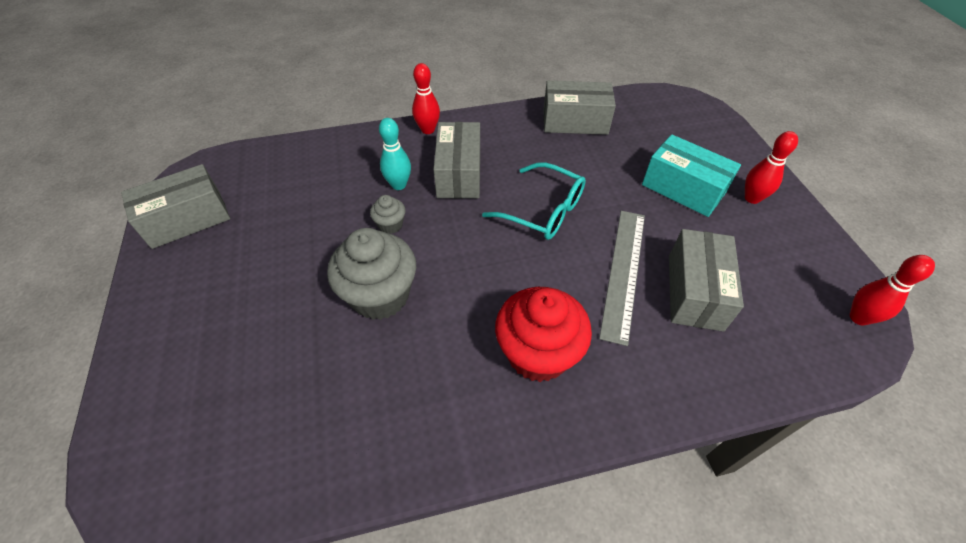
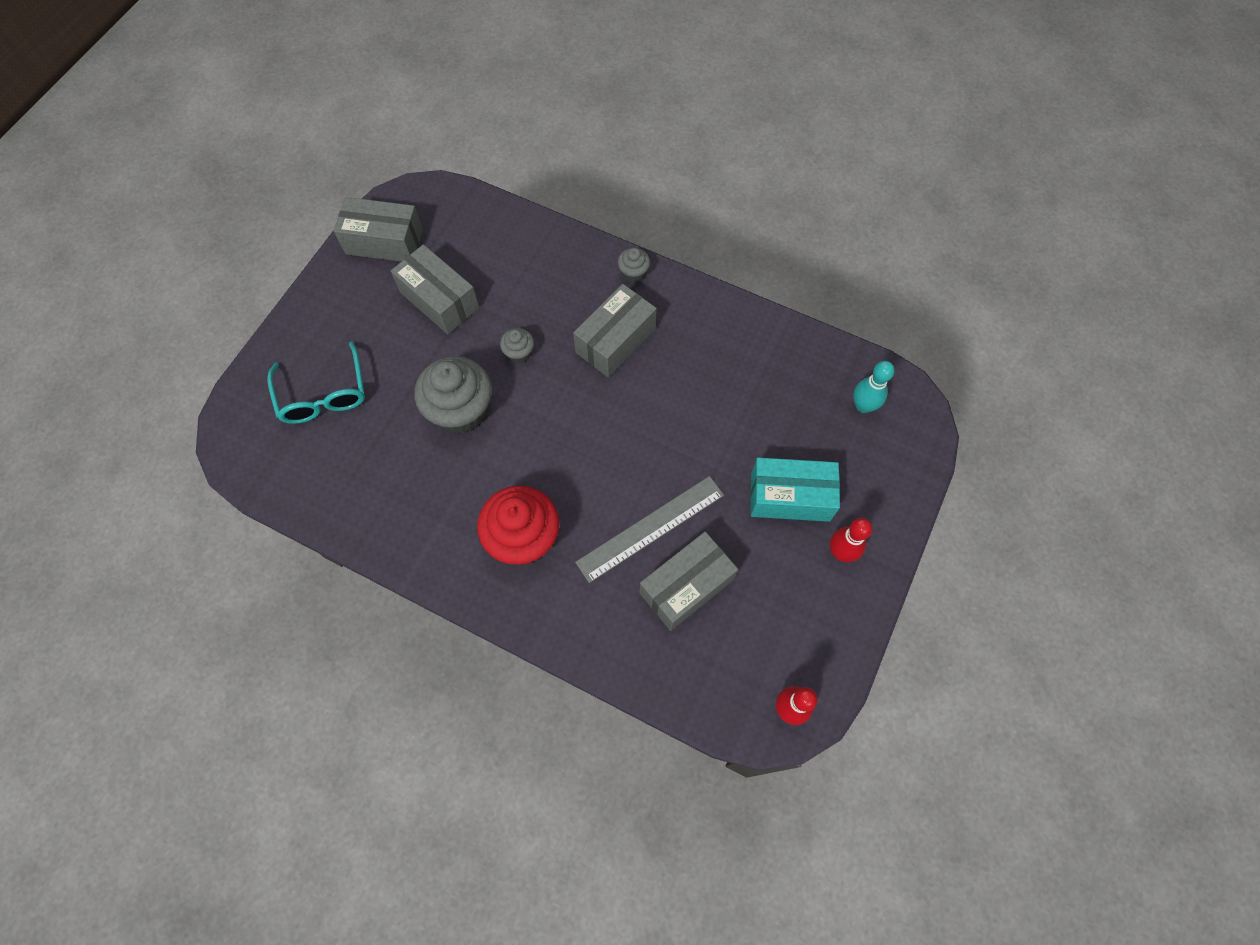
camera: 40 degrees right, 15 degrees up
(399, 185) = (558, 317): turquoise bowling pin -> turquoise bowling pin (863, 406)
(428, 130) = (633, 273): red bowling pin -> grey cupcake
(543, 211) = (647, 427): turquoise glasses -> turquoise glasses (323, 394)
(575, 121) = (775, 356): grey box -> grey box (439, 300)
(683, 189) = (790, 497): turquoise box -> turquoise box turned 75 degrees counterclockwise

